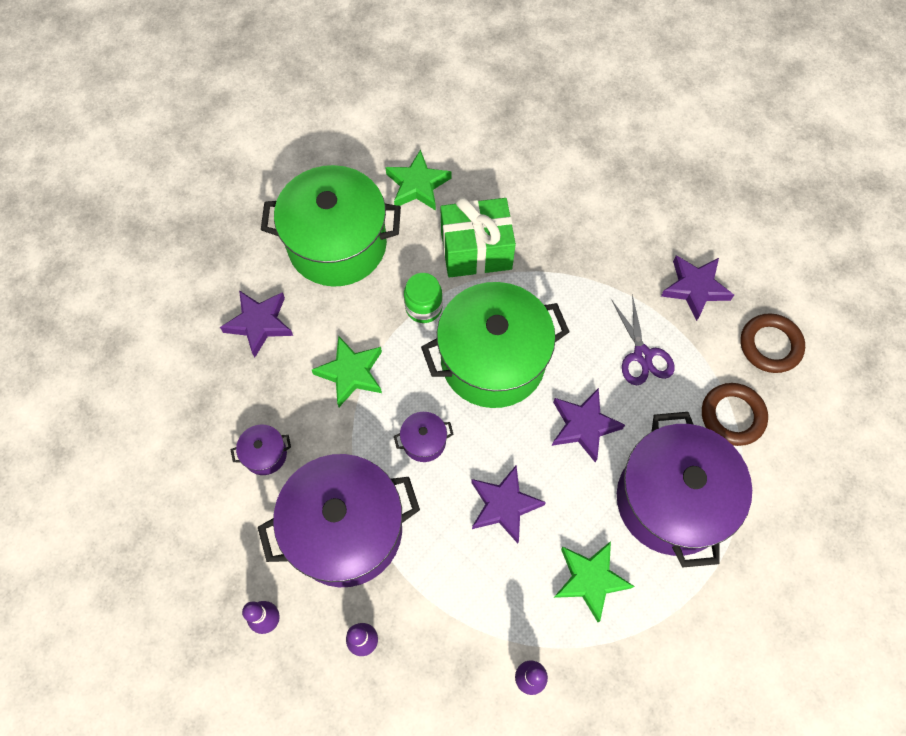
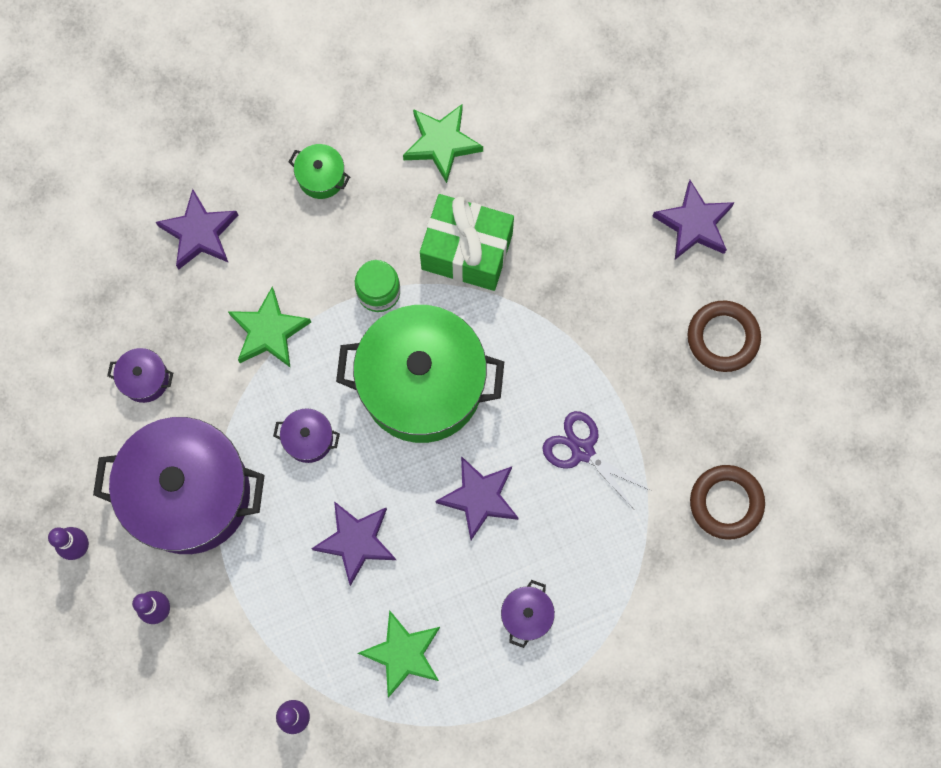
camera: 25 degrees right, 10 degrees up
(337, 244) = (321, 177): green pot -> green pot, size x0.40
(642, 355) = (582, 451): purple scissors -> purple scissors turned 120 degrees clockwise
(671, 500) = (526, 615): purple pot -> purple pot, size x0.40
(695, 288) = (682, 402): purple star -> purple star (694, 224)
(732, 416) = (640, 559): brown ring -> brown ring (723, 337)

